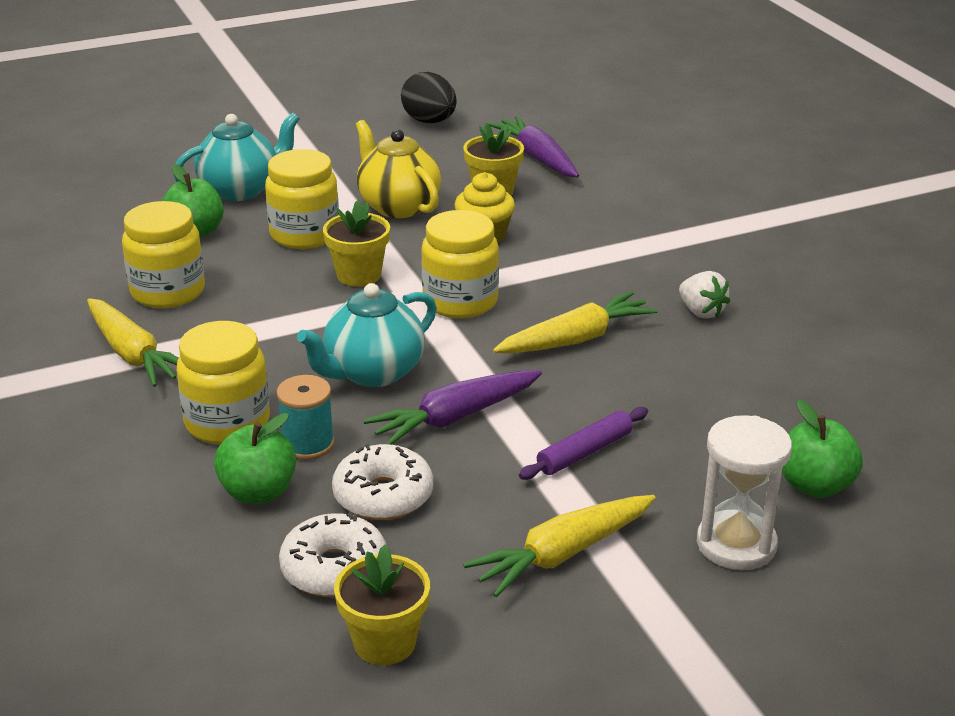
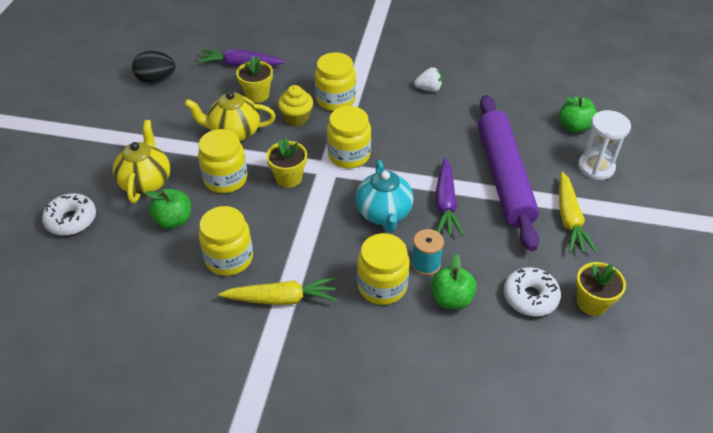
camera: 55 degrees left, 15 degrees up
(241, 190) = (146, 182): turquoise teapot -> yellow teapot
(383, 495) = (487, 256): white donut -> white donut (71, 220)
(564, 248) = (335, 100): none -> yellow jar
(576, 339) = (416, 135): yellow carrot -> none
(584, 452) = (504, 177): purple rolling pin -> purple rolling pin, size x2.45

